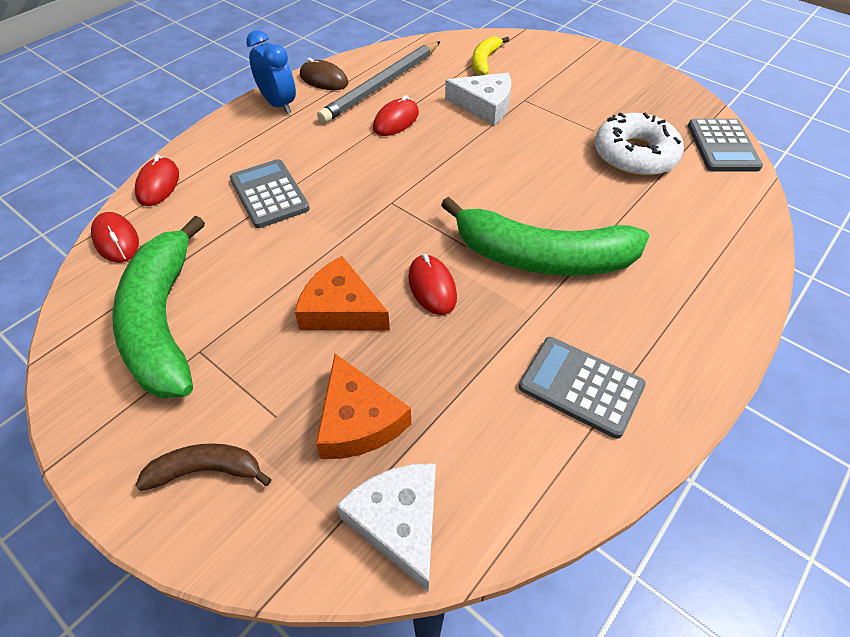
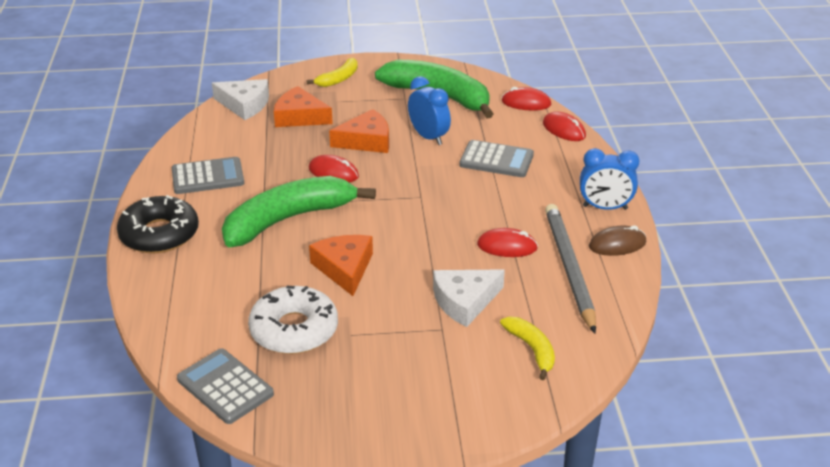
camera: 135 degrees right, 15 degrees down
(206, 470) = (338, 79): brown banana -> yellow banana
(276, 266) = (428, 137): none -> blue clock
(396, 121) = (507, 246): red mouse -> red mouse turned 75 degrees counterclockwise
(543, 178) = (344, 268): none -> orange cheese
(700, 329) = (159, 234): none -> black donut

